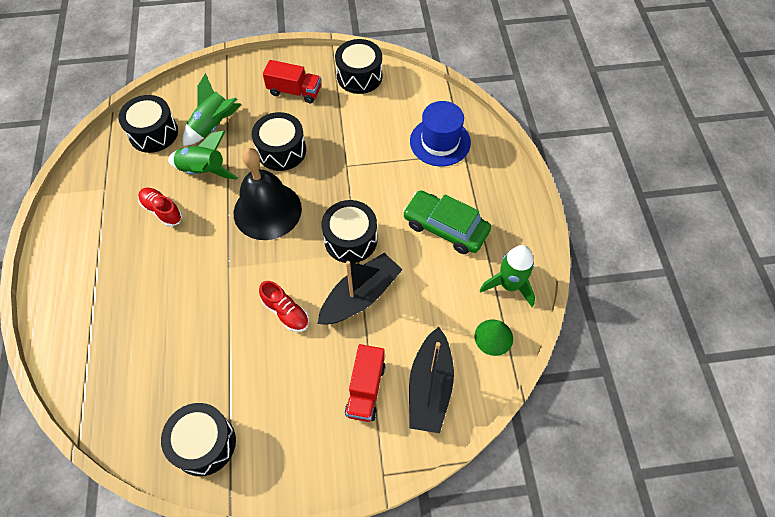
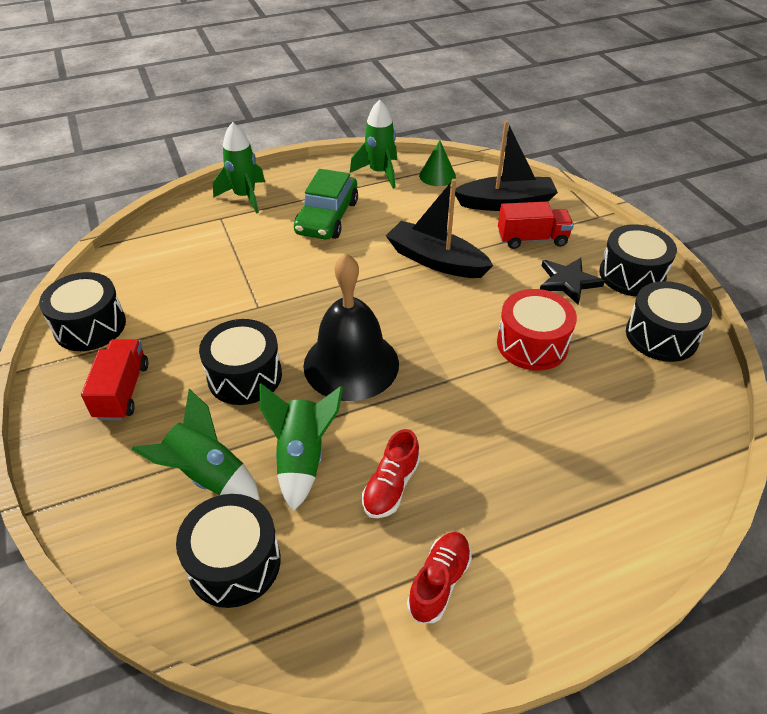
camera: 105 degrees left, 15 degrees down
(237, 335) = (532, 344): none -> red drum
(286, 312) = (483, 312): red shoe -> red shoe (439, 582)
(297, 395) = (568, 282): none -> black star
(350, 239) = (368, 281): black drum -> black drum (632, 275)
(440, 142) = (206, 237): blue hat -> none
(491, 172) = (245, 197): none -> green rocket

